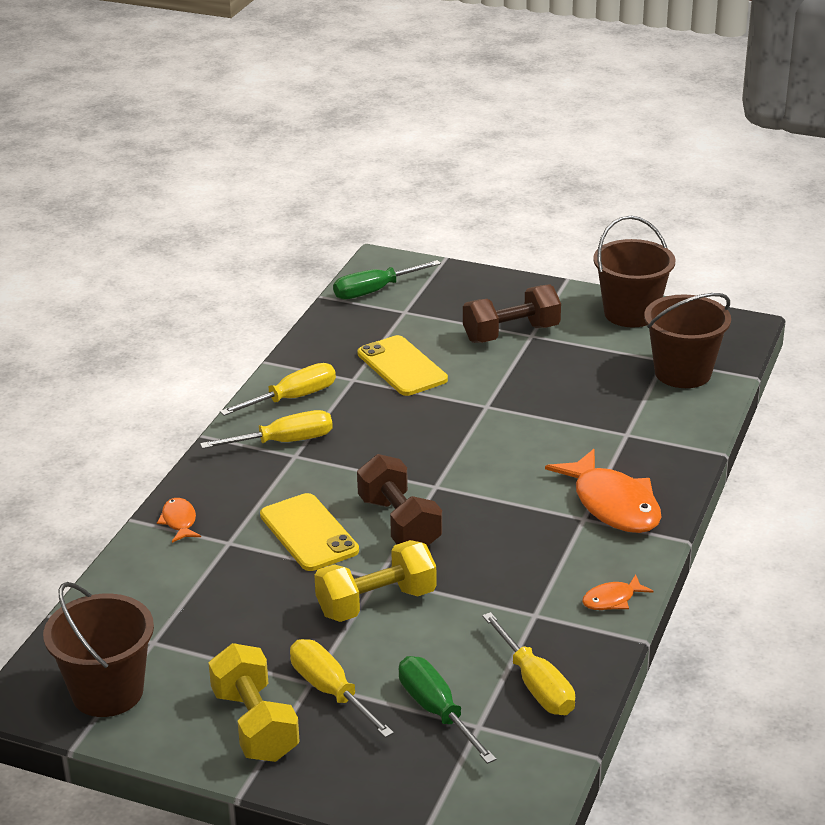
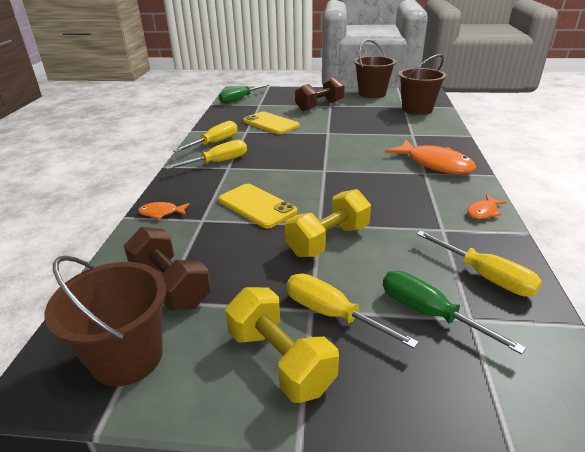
camera: 15 degrees left, 0 degrees up
(179, 521) = (161, 213): orange fish -> orange fish turned 60 degrees counterclockwise
(399, 523) = (314, 192): brown dumbbell -> brown dumbbell (170, 286)

